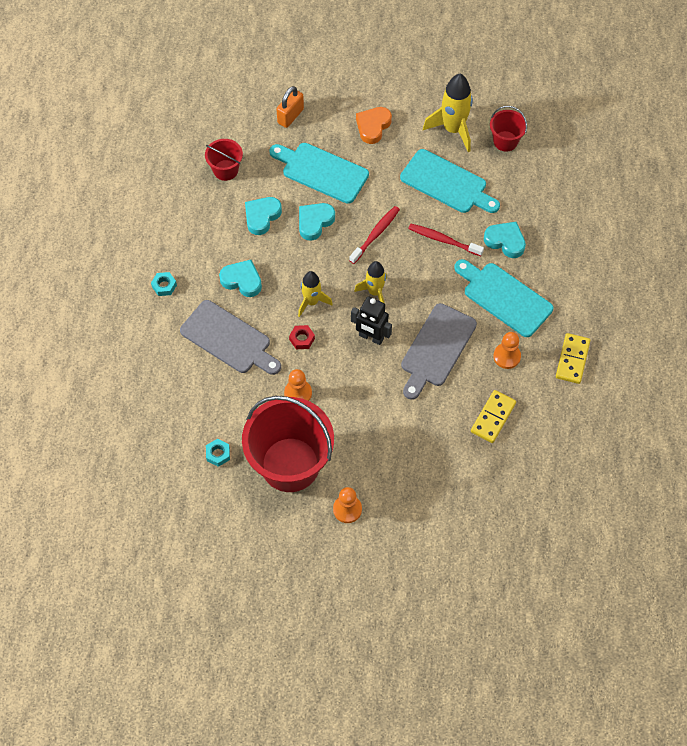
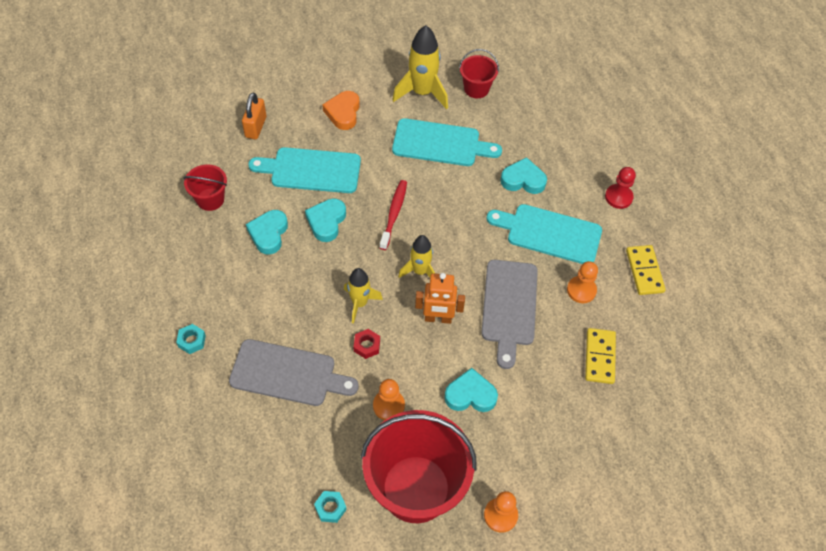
camera: 25 degrees left, 5 degrees down
(242, 280) = (275, 306): turquoise heart -> turquoise heart (470, 395)
(371, 337) = (438, 318): black robot -> orange robot
(443, 240) = (463, 198): red toothbrush -> none
(585, 286) = (618, 197): none -> red pawn

